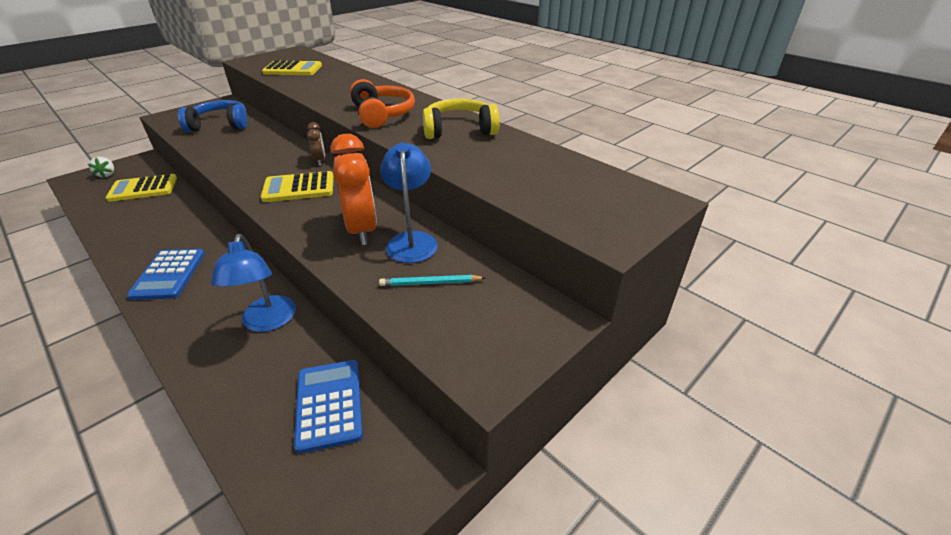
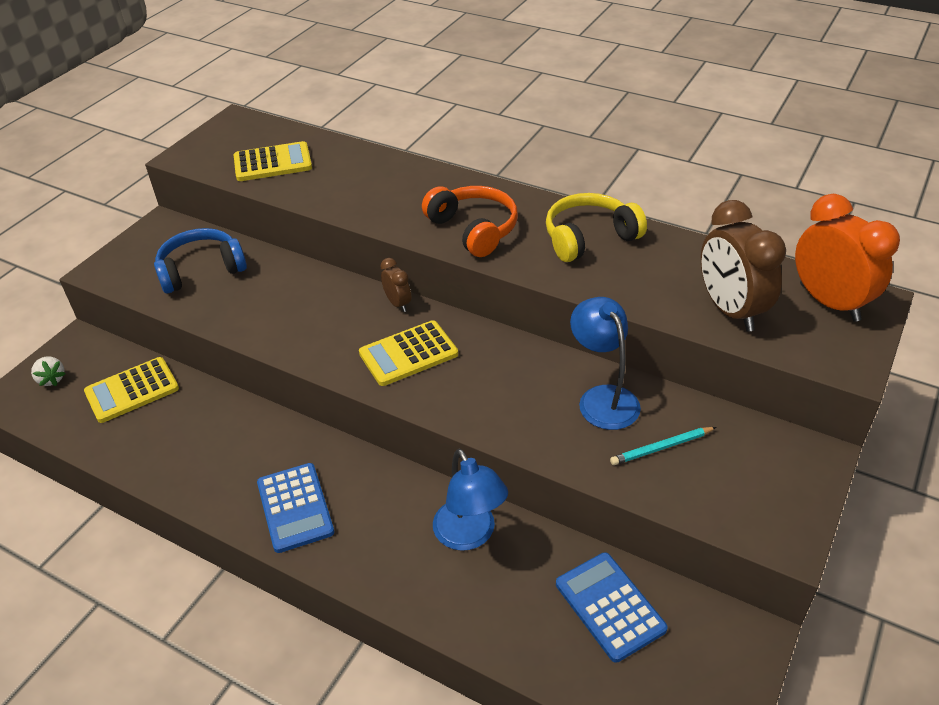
camera: 15 degrees left, 5 degrees up
(362, 230) = (536, 397): orange clock -> orange clock (829, 302)
(532, 186) = (730, 310): none -> brown clock

